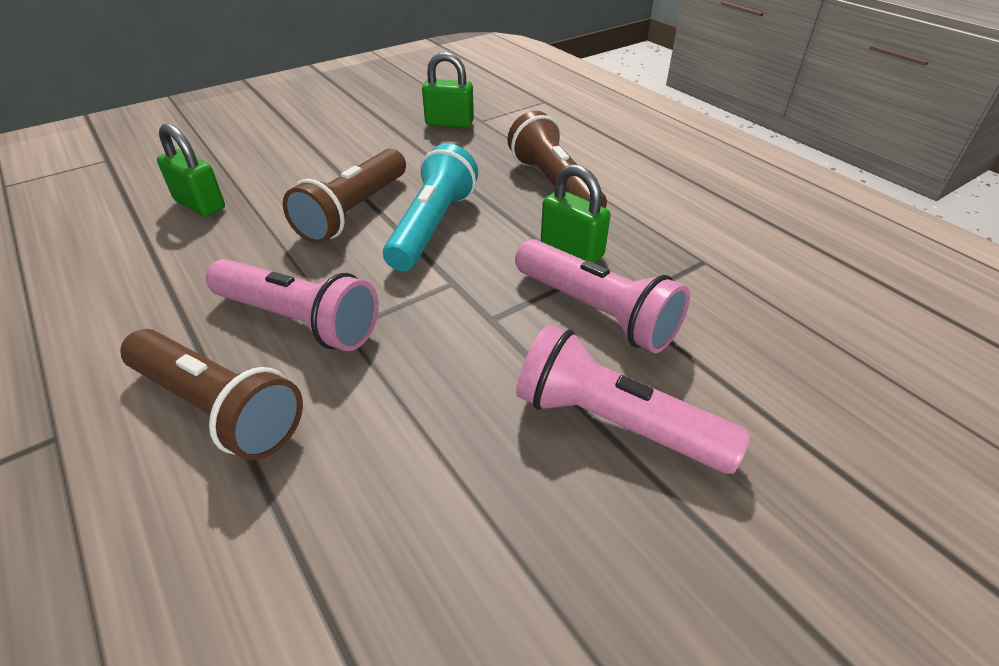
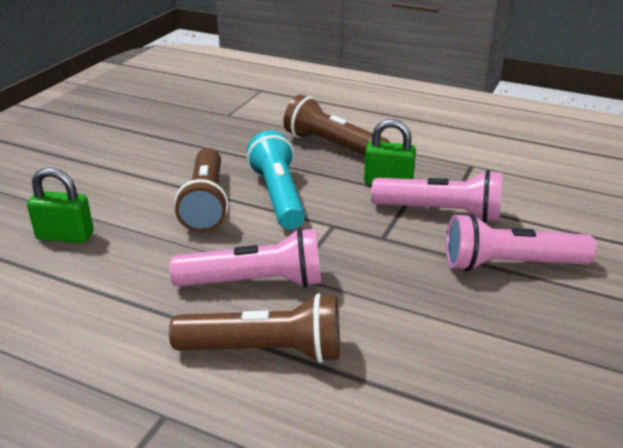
camera: 30 degrees left, 10 degrees down
(449, 123) = (205, 123): green padlock -> none

